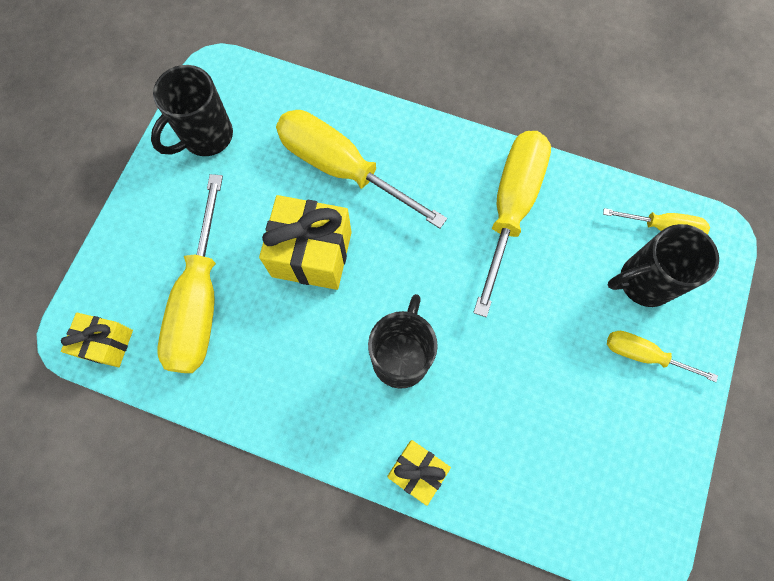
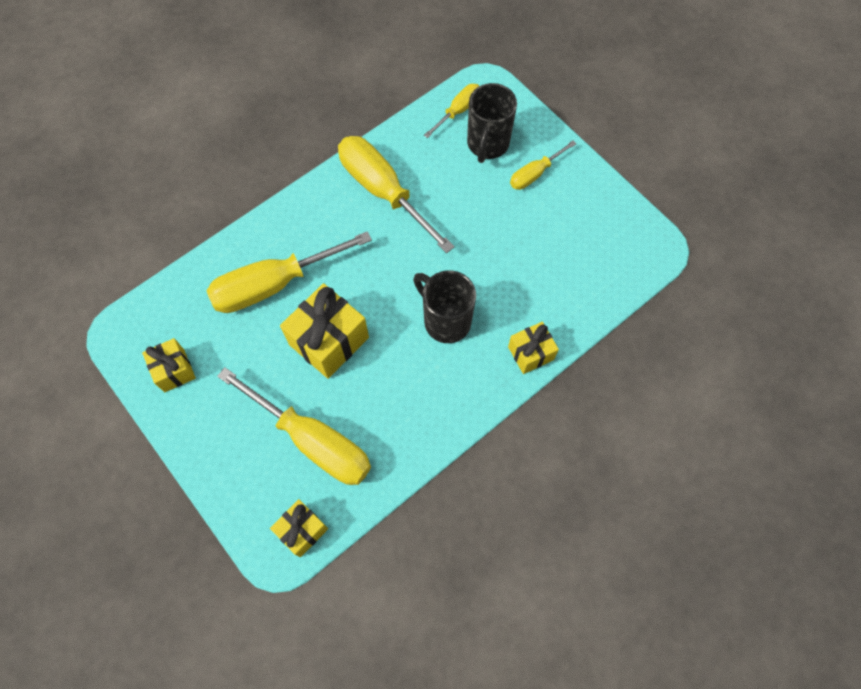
camera: 60 degrees left, 5 degrees down
(206, 137) = (174, 370): black mug -> yellow gift

